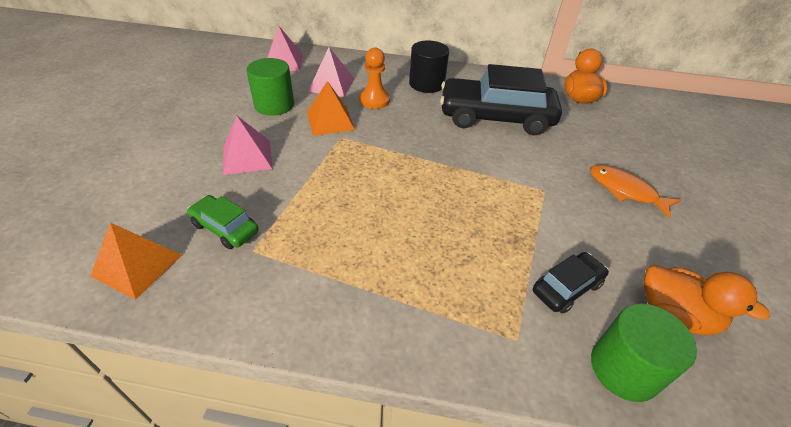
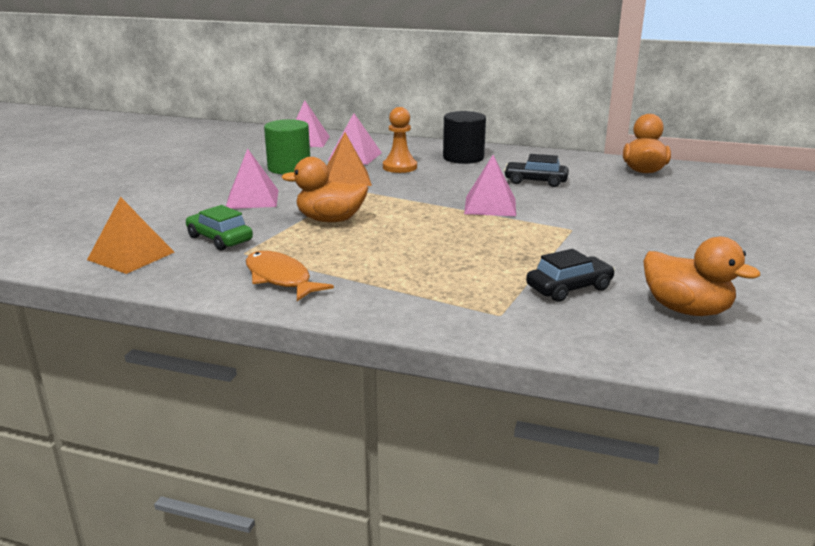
camera: 10 degrees right, 20 degrees down
(327, 188) = (330, 220): none -> orange duck
(466, 157) = (490, 206): none -> pink pyramid
(495, 117) = (535, 181): black car -> black car, size x0.47
(624, 369) = (610, 337): green cylinder -> none
(625, 190) = (669, 232): orange fish -> orange fish (280, 278)

